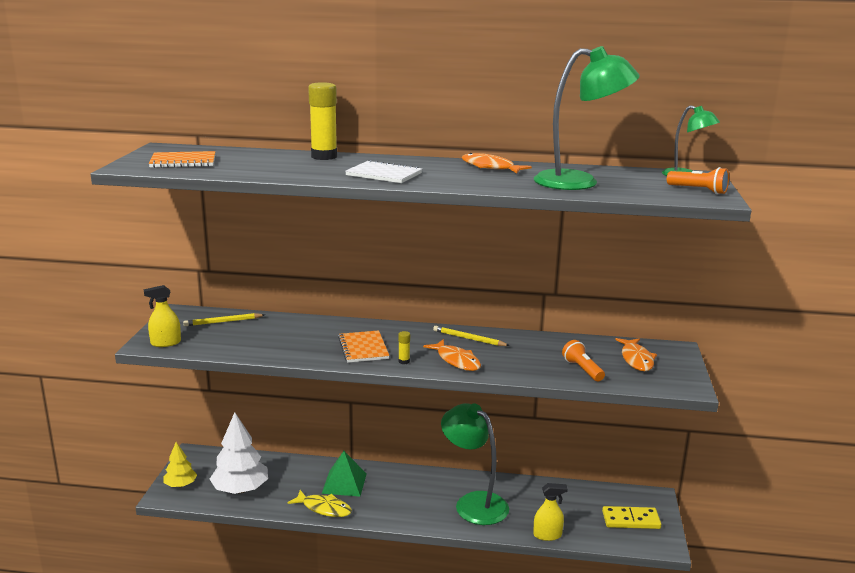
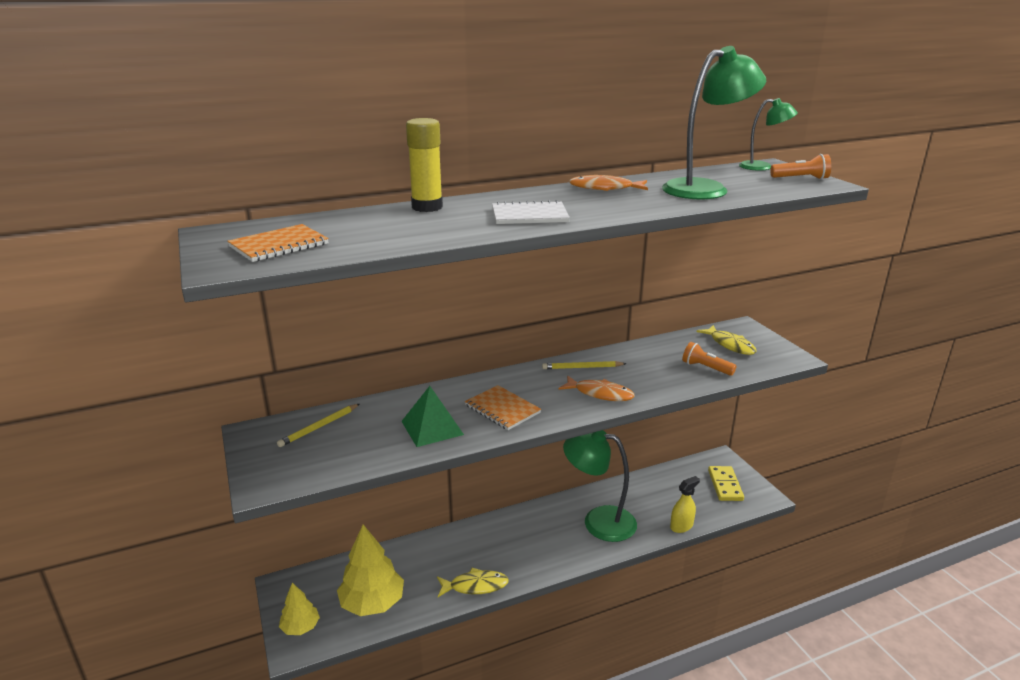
camera: 30 degrees left, 5 degrees up
(165, 343) = (282, 476): yellow spray bottle -> none
(240, 489) = (372, 603): white tree -> yellow tree
(344, 483) = (469, 551): green pyramid -> green pyramid (432, 428)
(404, 361) = (556, 410): yellow glue stick -> none
(631, 520) = (725, 485): yellow domino -> yellow domino turned 60 degrees counterclockwise
(636, 359) = (730, 345): orange fish -> yellow fish

